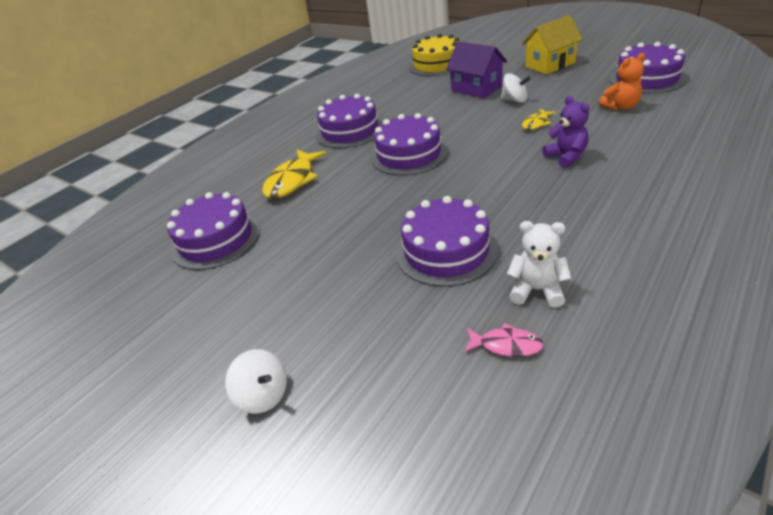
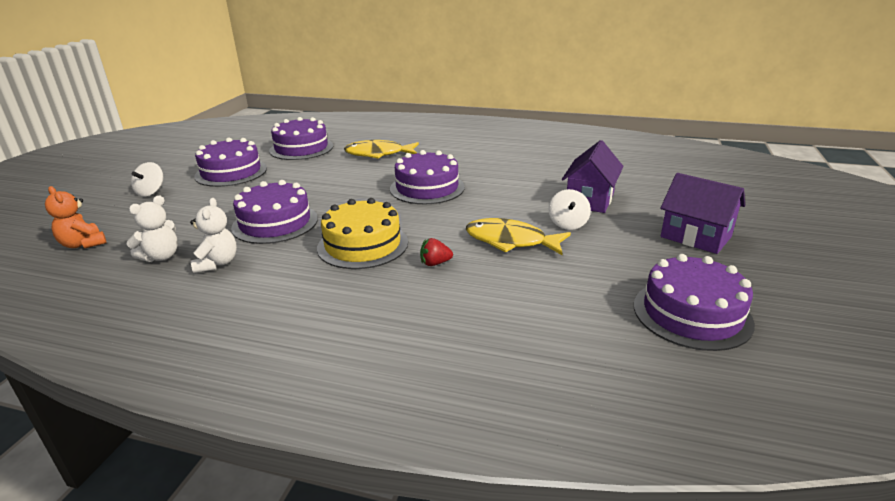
camera: 65 degrees right, 10 degrees down
(350, 131) = (467, 158): purple cake -> purple cake (231, 172)
(437, 64) = (647, 171): yellow cake -> yellow cake (363, 245)
(506, 345) = (161, 257): pink fish -> white teddy bear
(536, 123) = (510, 241): yellow fish -> yellow fish, size x1.88
(550, 65) = (695, 237): yellow house -> purple house
(566, 157) = (435, 263): purple teddy bear -> red strawberry
(620, 107) = (579, 293): orange teddy bear -> orange teddy bear (83, 244)

